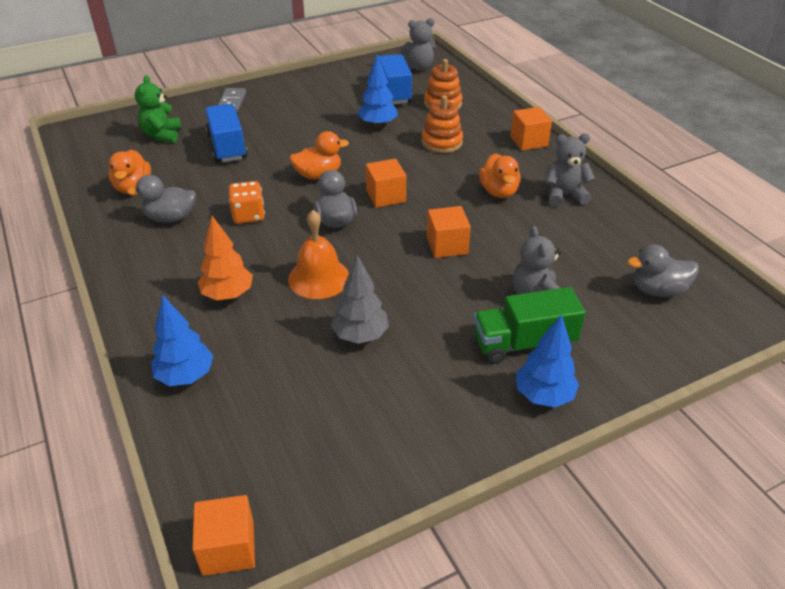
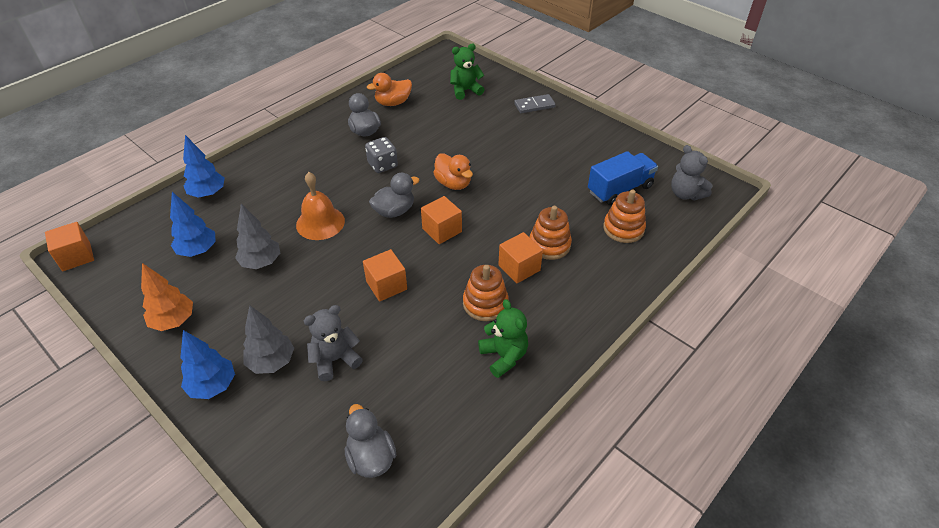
camera: 70 degrees right, 5 degrees up
(227, 146) = (468, 125): blue truck -> none
(228, 295) = (289, 185): orange tree -> orange tree (174, 321)
(248, 215) = (382, 165): orange dice -> grey dice
(377, 125) = (553, 195): blue tree -> blue tree (198, 250)
(498, 191) = (485, 303): orange duck -> orange stacking toy
(523, 343) = (272, 362): green truck -> grey tree
(528, 141) = (592, 309): orange cube -> orange cube (519, 268)
(564, 195) = (504, 356): grey teddy bear -> green teddy bear

